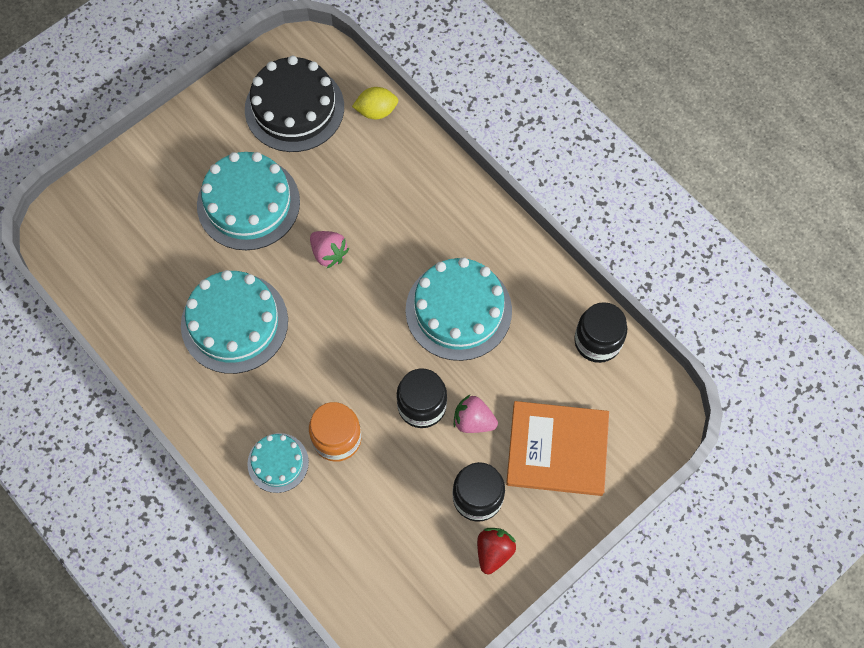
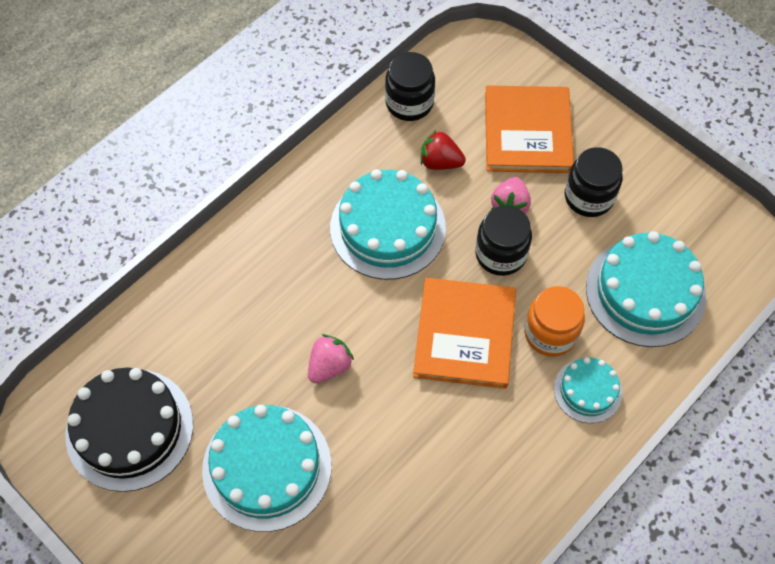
camera: 95 degrees left, 5 degrees down
(234, 323) = (427, 461): turquoise cake -> turquoise cake (645, 292)
(344, 365) = (465, 334): none -> orange book
(376, 111) = (136, 333): yellow lemon -> none
(493, 552) = (640, 180): red strawberry -> red strawberry (440, 162)

